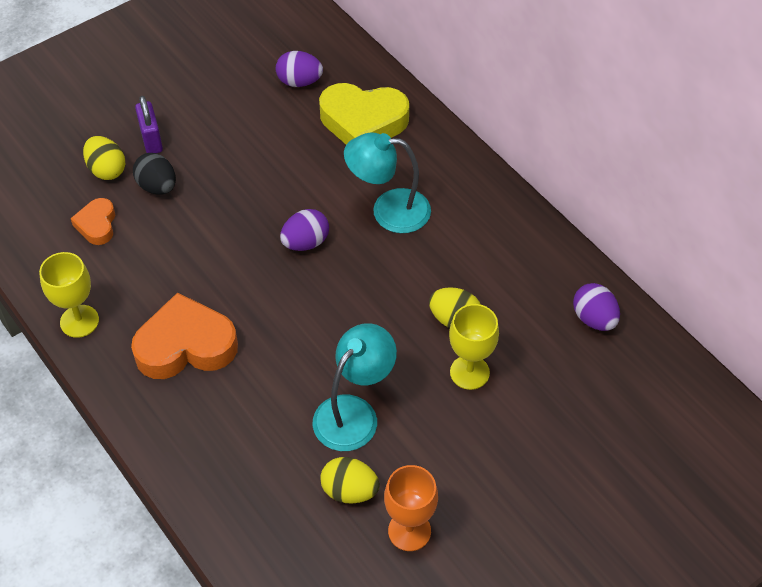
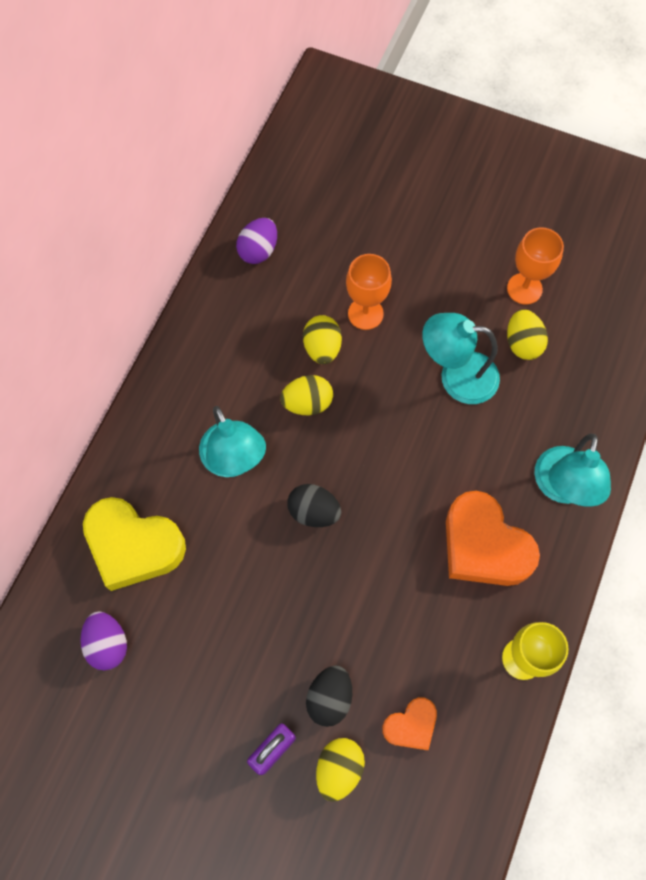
camera: 120 degrees left, 15 degrees up
(187, 435) = (561, 488): none -> turquoise lamp
(305, 242) = (314, 512): purple egg -> black egg
(363, 122) = (133, 545): yellow heart -> yellow heart turned 135 degrees clockwise
(406, 283) = (307, 403): none -> yellow egg
(469, 372) = (365, 313): yellow goblet -> orange goblet

